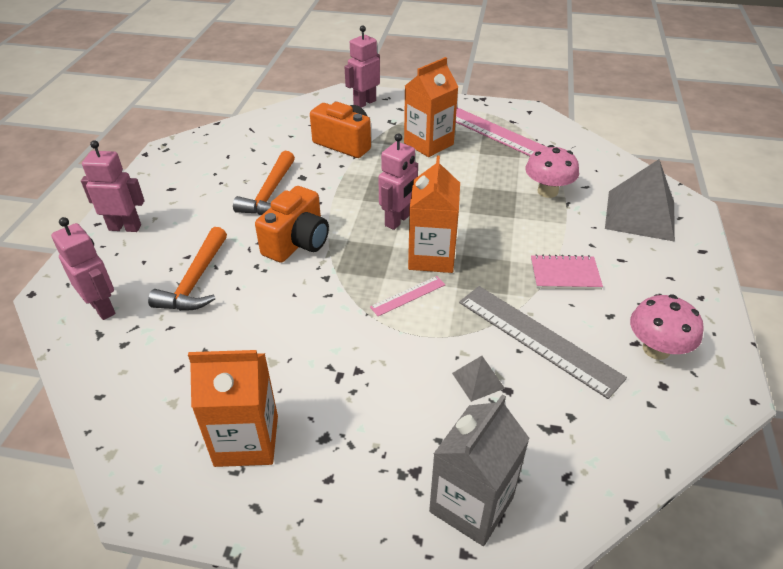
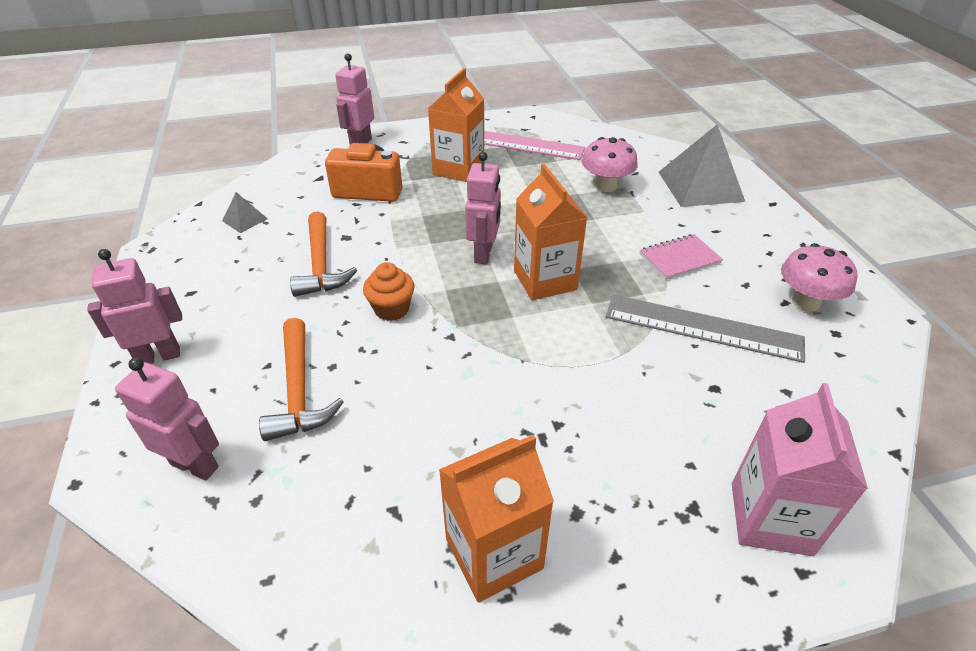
camera: 25 degrees left, 0 degrees up
(297, 243) = (391, 309): orange camera -> orange cupcake
(408, 296) = (551, 327): pink ruler -> none
(471, 504) = (770, 518): grey carton -> pink carton
(478, 380) = (681, 389): grey pyramid -> grey pyramid (245, 219)

